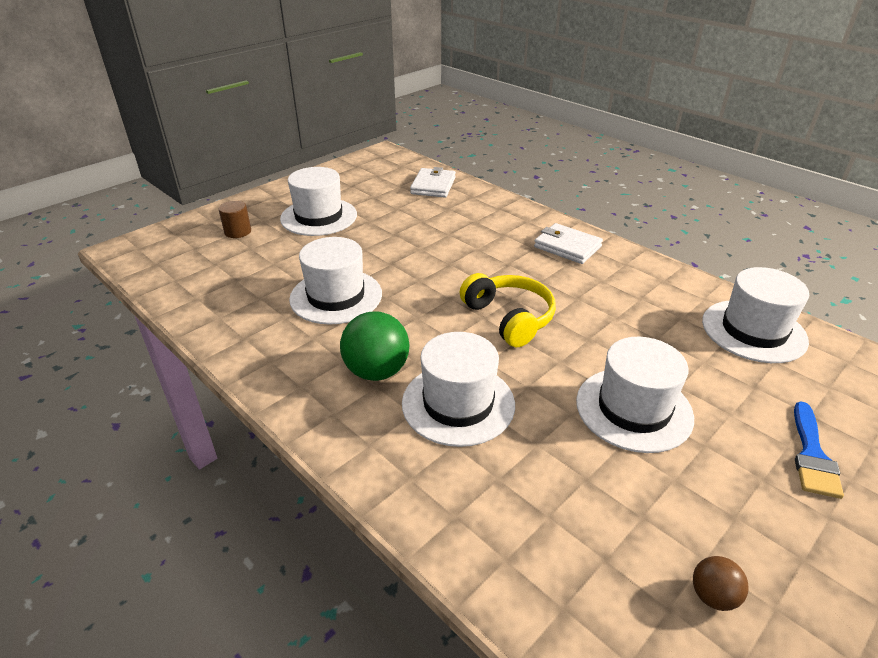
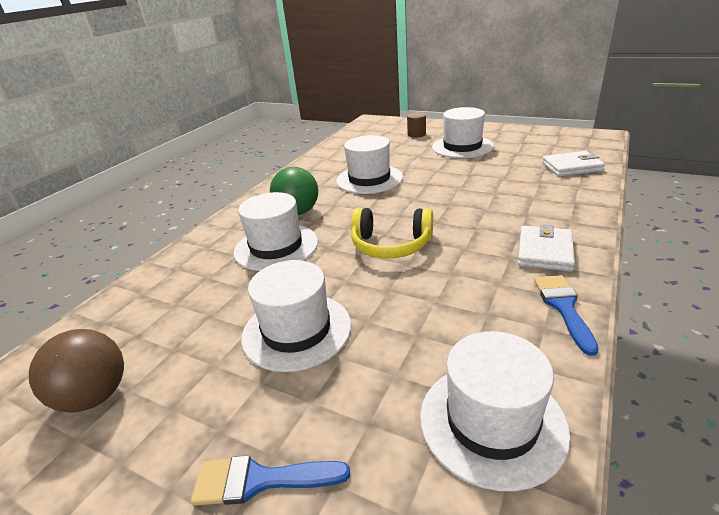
camera: 75 degrees right, 5 degrees down
(509, 318) = (391, 245): yellow headphones -> yellow headphones turned 60 degrees clockwise
(643, 265) = (563, 307): none -> blue brush
(713, 596) = (95, 396): brown ball -> brown ball, size x1.91

